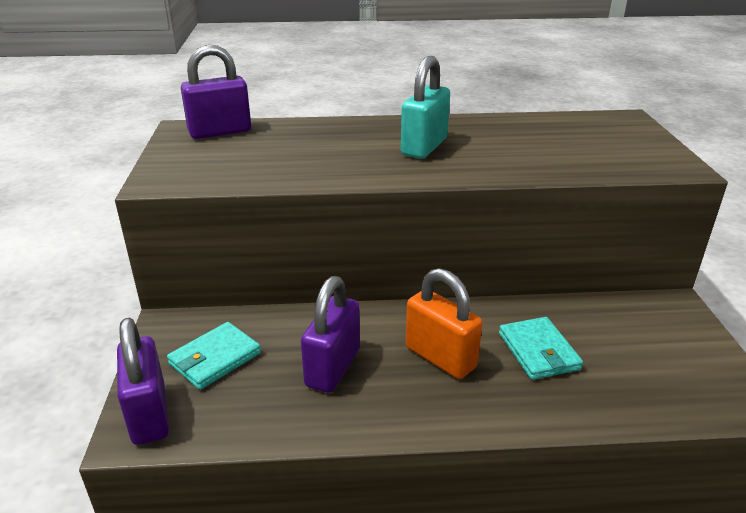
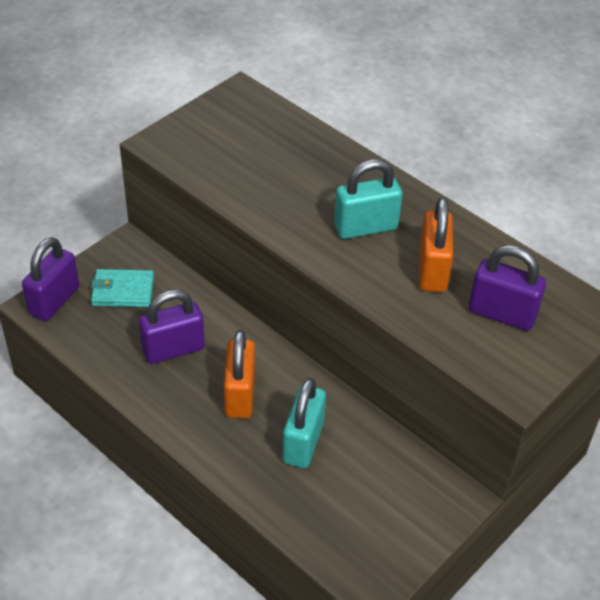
camera: 45 degrees right, 15 degrees up
(220, 132) = (256, 113): purple padlock -> purple padlock (502, 314)
(510, 144) = (432, 270): none -> orange padlock
(538, 351) = (303, 442): turquoise wallet -> turquoise padlock

